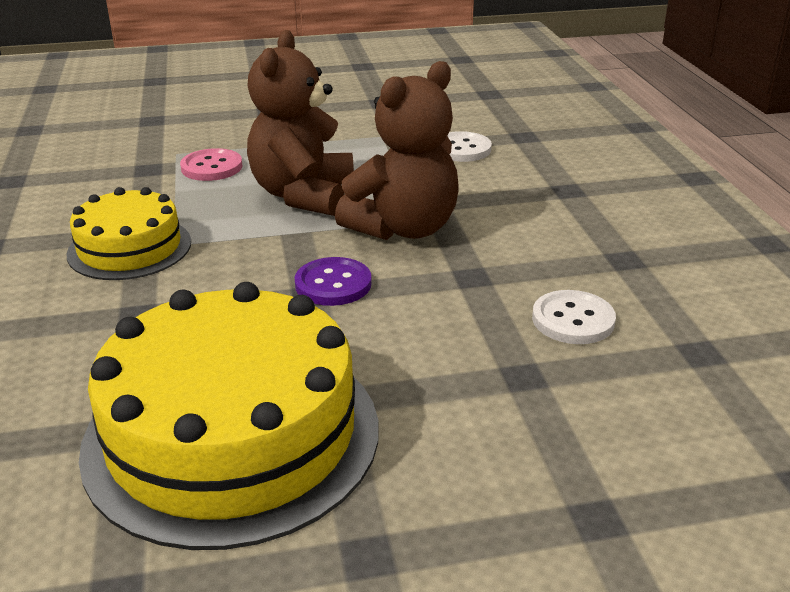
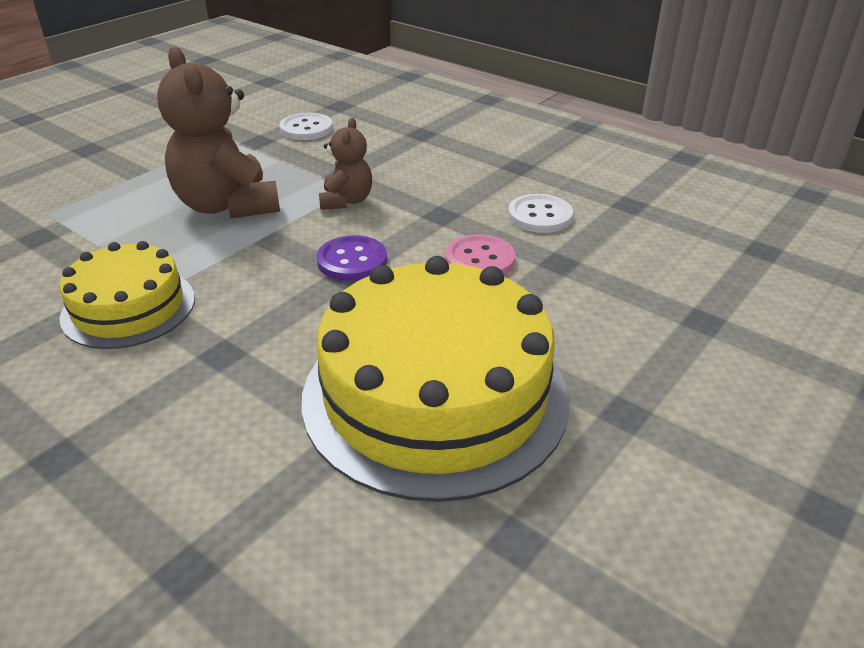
camera: 40 degrees left, 5 degrees up
(212, 167) = (104, 213): pink button -> pink button (480, 259)
(404, 228) = (346, 201): brown teddy bear -> brown teddy bear, size x0.54

